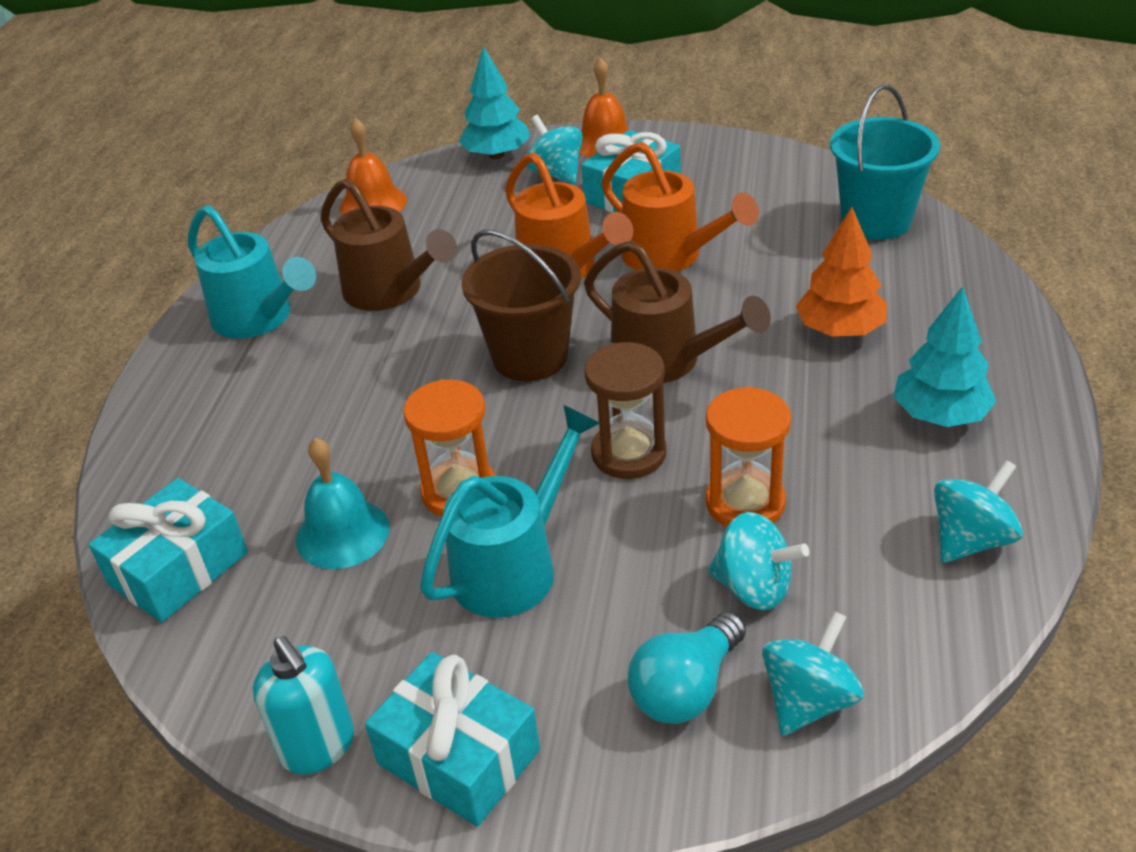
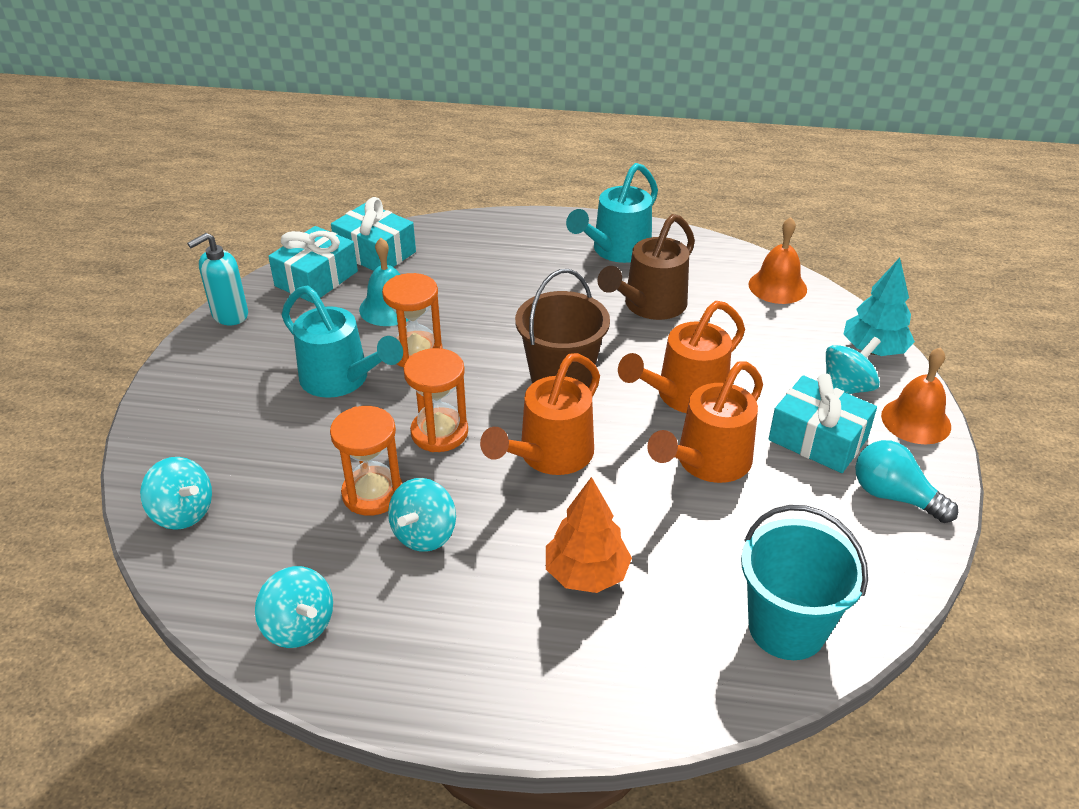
camera: 85 degrees right, 0 degrees up
(459, 757) = (202, 364): turquoise gift -> turquoise gift (316, 279)
(629, 453) = (439, 433): brown hourglass -> orange hourglass
(667, 361) = (549, 456): brown watering can -> orange watering can
(686, 688) = (214, 456): turquoise light bulb -> turquoise light bulb (894, 496)
(754, 587) = (288, 493): turquoise spinning top -> turquoise spinning top (424, 534)
(940, 415) = (454, 631): turquoise tree -> none

